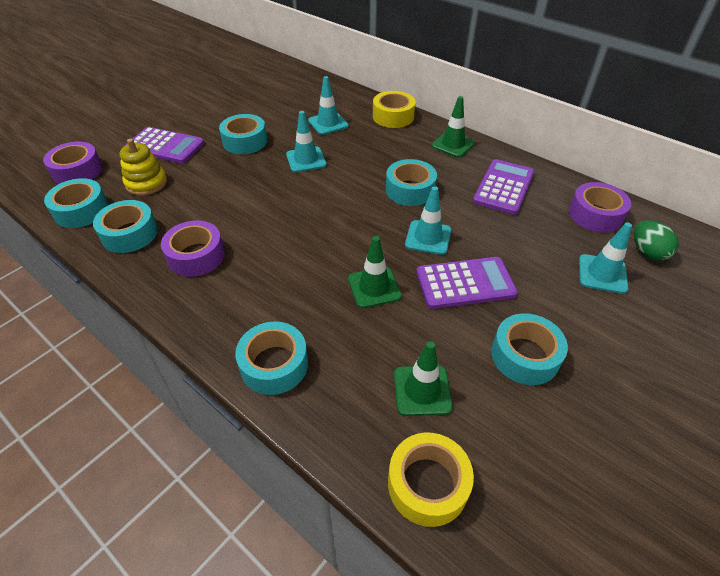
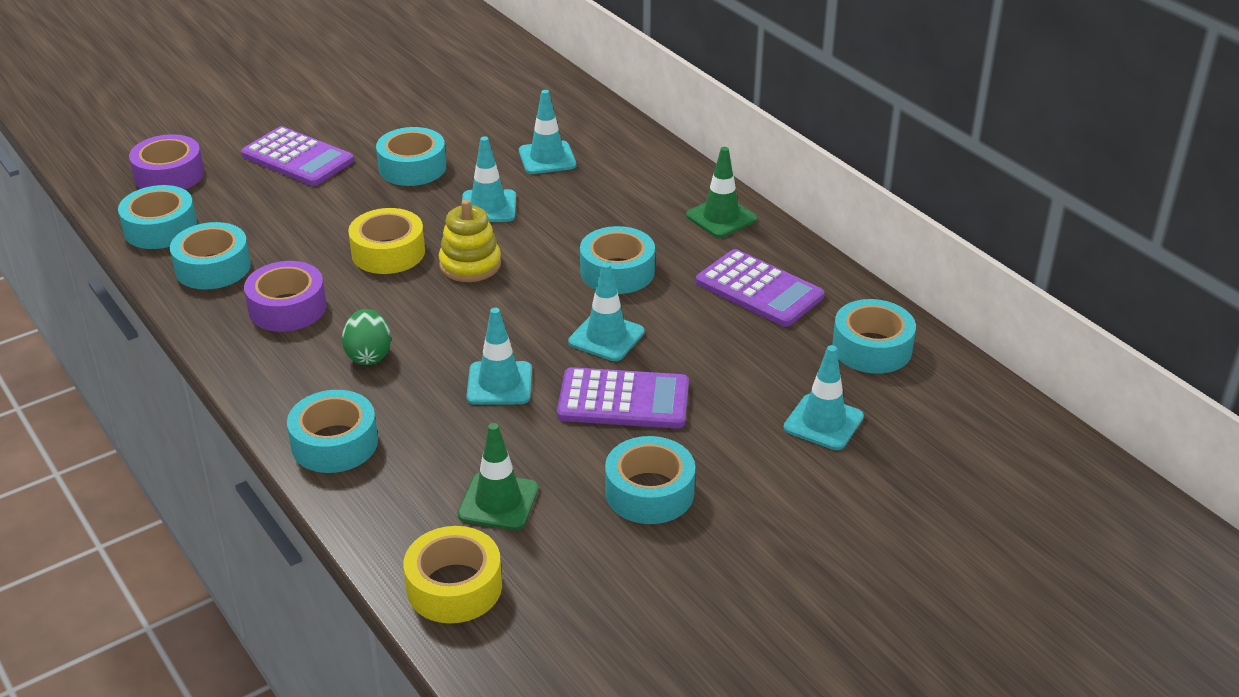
camera: 15 degrees right, 10 degrees down
(146, 183) = (255, 205): yellow stacking toy -> yellow stacking toy (470, 264)
(374, 287) = (499, 384): green traffic cone -> turquoise traffic cone
(393, 116) = (653, 162): yellow tape -> yellow tape (388, 252)
(503, 187) = (759, 289): purple calculator -> purple calculator turned 90 degrees clockwise
(595, 215) = (872, 348): purple tape -> turquoise tape
(647, 252) = (911, 408): green egg -> green egg (368, 355)

